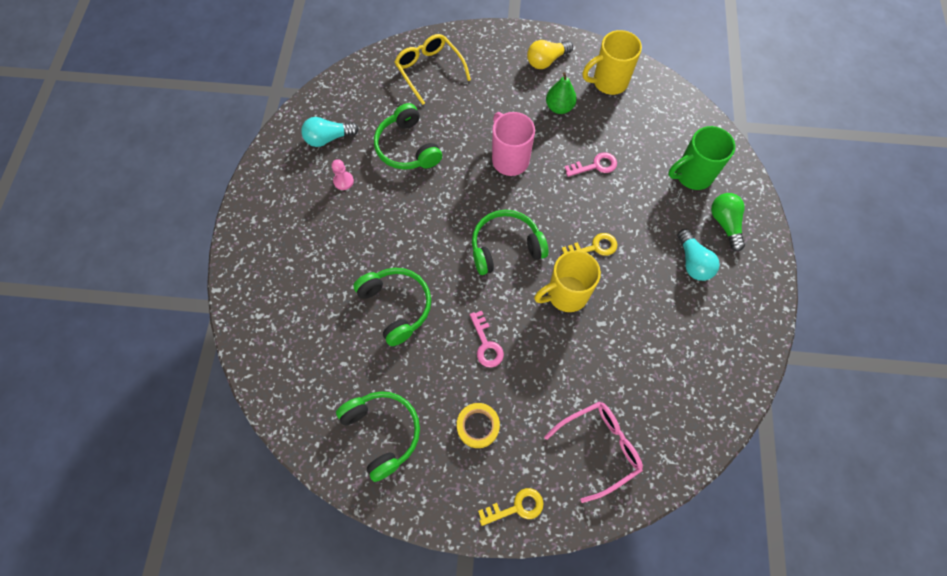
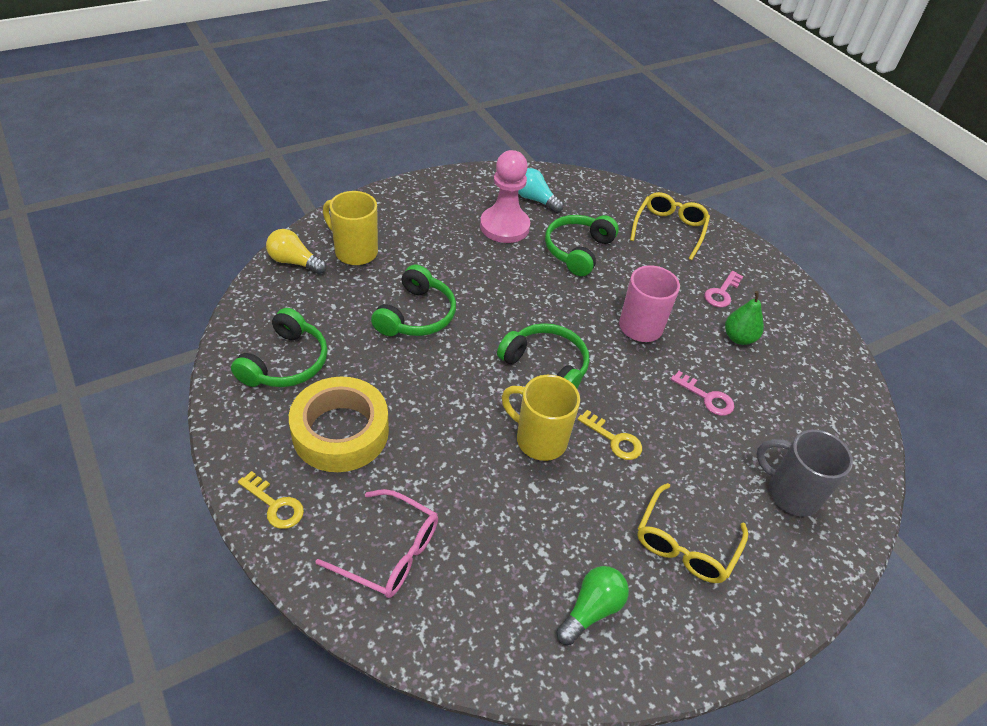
camera: 50 degrees right, 20 degrees down
(343, 181) = (504, 226): pink pawn -> pink pawn, size x2.37
(478, 426) = (340, 432): yellow tape -> yellow tape, size x1.91
(486, 344) = (431, 398): pink key -> pink key (721, 293)
(546, 61) = (777, 305): yellow light bulb -> yellow light bulb (294, 262)
(608, 82) = (813, 364): yellow mug -> yellow mug (354, 251)
(692, 175) = (790, 493): green mug -> grey mug
(693, 262) = (685, 544): turquoise light bulb -> yellow glasses
(725, 224) = (765, 556): green light bulb -> green light bulb (591, 610)

